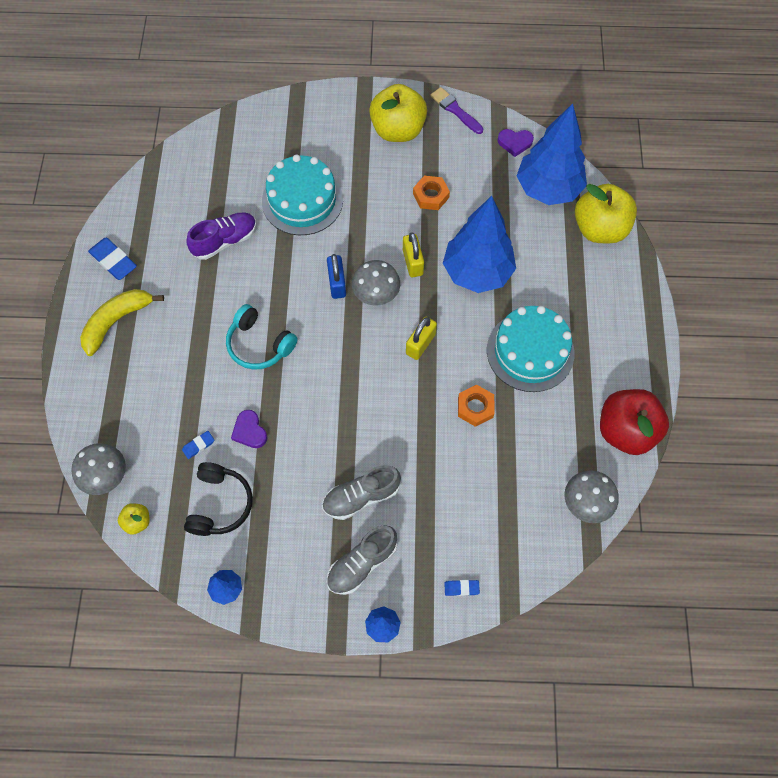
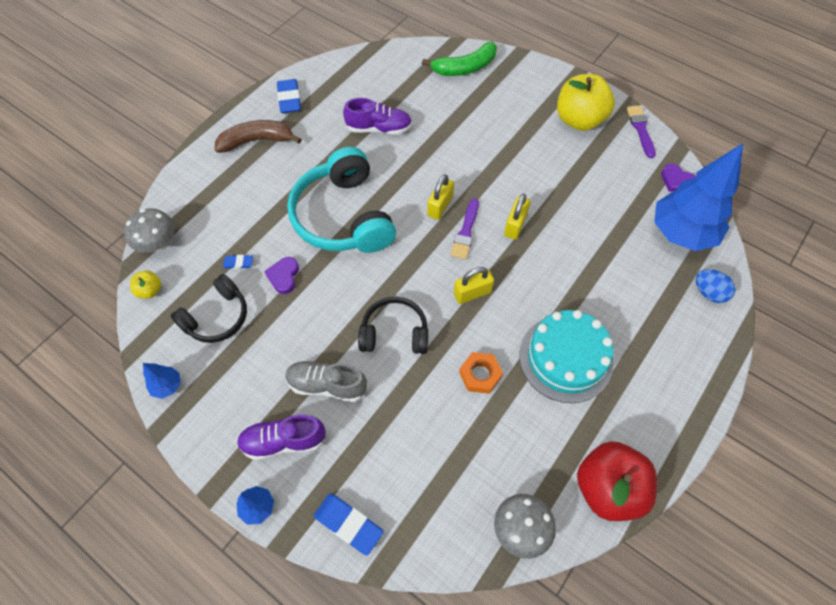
camera: 35 degrees right, 5 degrees down
(117, 321) = (256, 141): yellow banana -> brown banana
(259, 133) = (465, 68): none -> green banana
(259, 344) = (344, 216): turquoise headphones -> turquoise headphones, size x1.73
(302, 200) = (461, 131): turquoise cake -> none
(337, 283) = (440, 206): blue padlock -> yellow padlock
(362, 563) = (283, 441): grey shoe -> purple shoe
(376, 293) = (465, 232): grey mushroom -> purple brush
(383, 418) = (394, 333): none -> black headphones
(431, 196) = (570, 183): orange nut -> none
(461, 588) = (348, 524): blue eraser -> blue eraser, size x1.87
(477, 272) = (565, 265): blue tree -> none
(599, 229) = (708, 292): yellow apple -> blue egg

